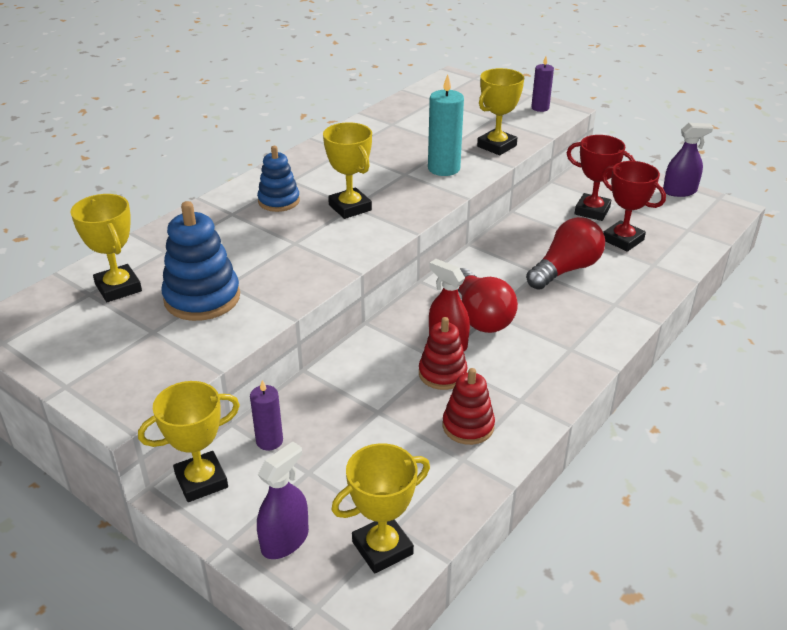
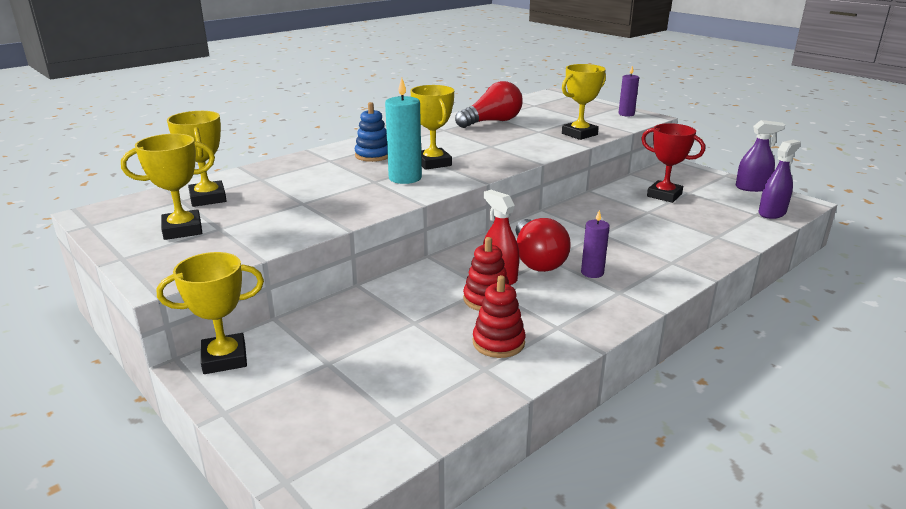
camera: 10 degrees right, 10 degrees down
(202, 298) = (275, 210): blue stacking toy -> none
(269, 441) = (302, 334): purple candle -> purple candle (592, 272)
(285, 540) = (280, 417): purple spray bottle -> purple spray bottle (772, 213)
(382, 548) = (375, 436): yellow trophy -> yellow trophy (182, 230)
(444, 168) = (526, 145): turquoise candle -> turquoise candle (405, 178)
(565, 269) = (629, 233): red light bulb -> red light bulb (492, 122)
(623, 240) = (690, 217): red trophy -> none

